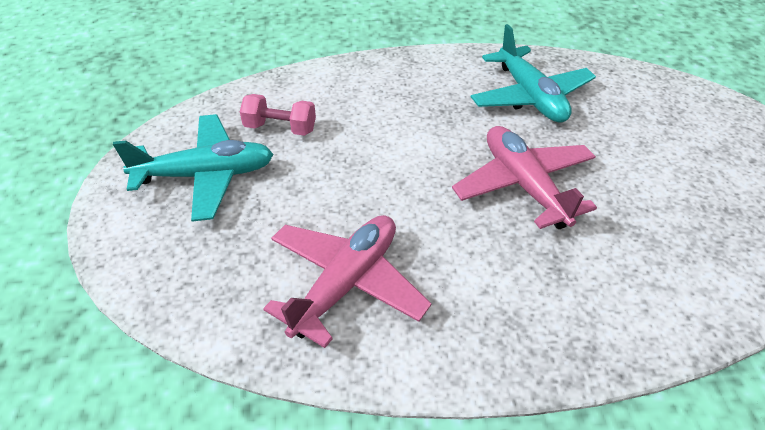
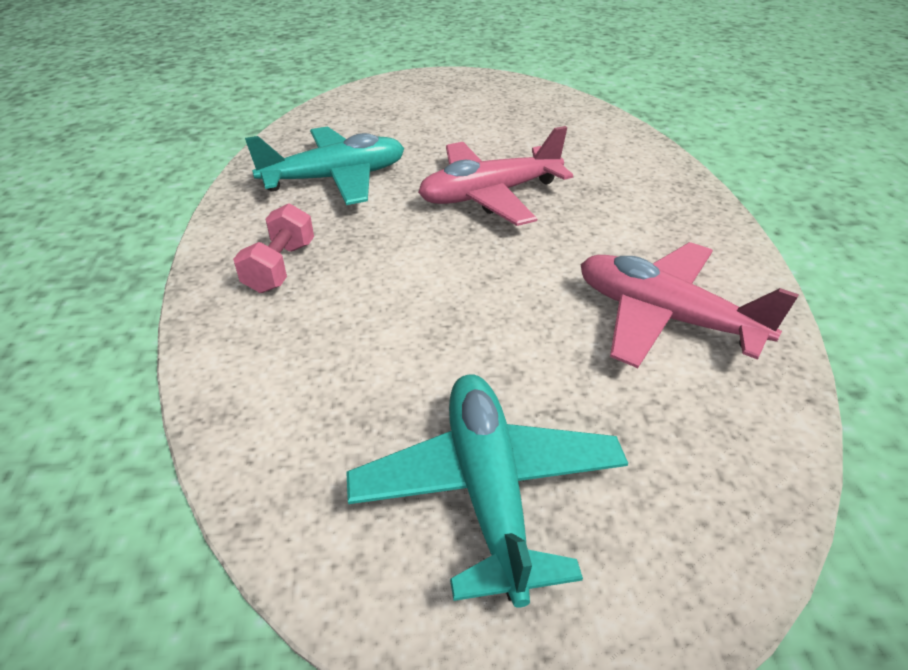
camera: 90 degrees left, 5 degrees down
(280, 128) = (366, 401): pink dumbbell -> pink dumbbell (280, 267)

